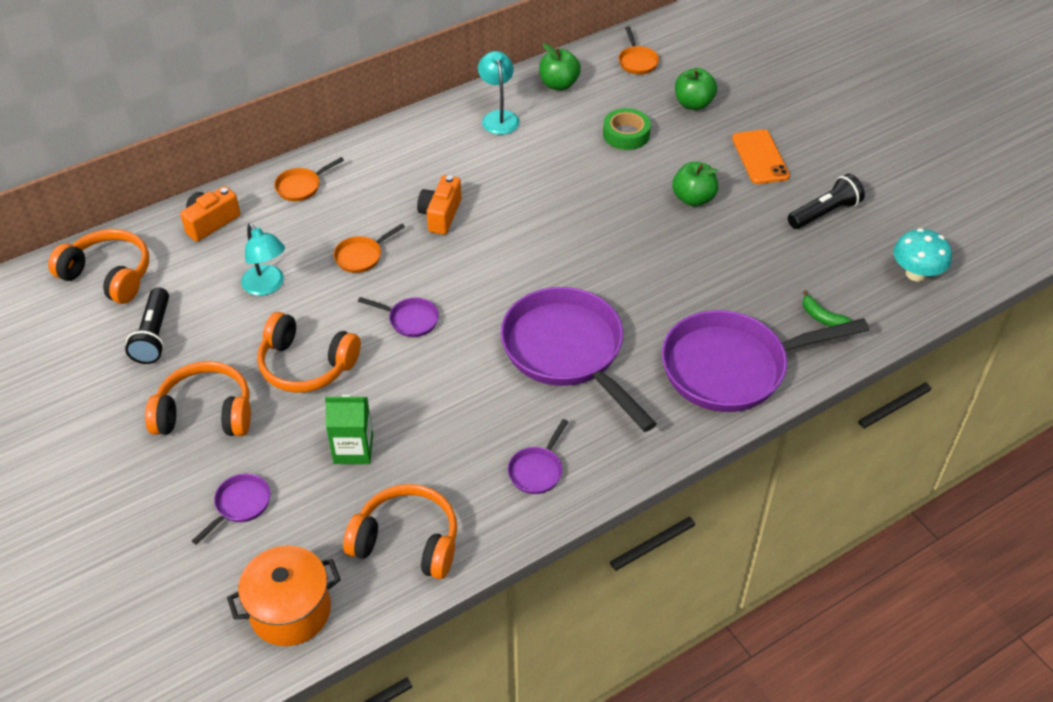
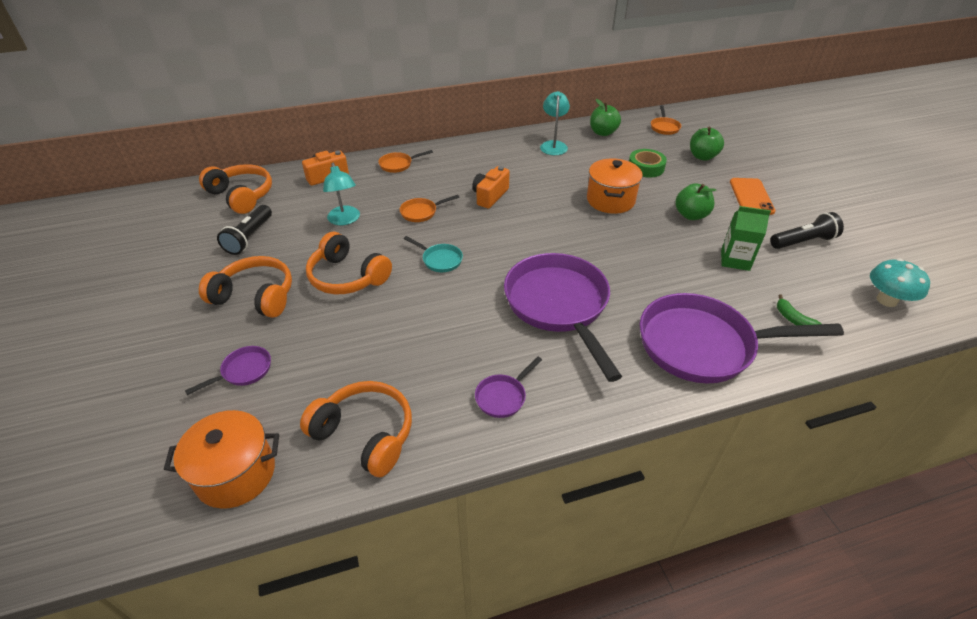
camera: 15 degrees right, 5 degrees down
(353, 449) = (354, 346): green carton -> green carton (735, 260)
(410, 320) = (440, 260): purple pan -> turquoise pan
(593, 194) = (610, 200): none -> orange pot

